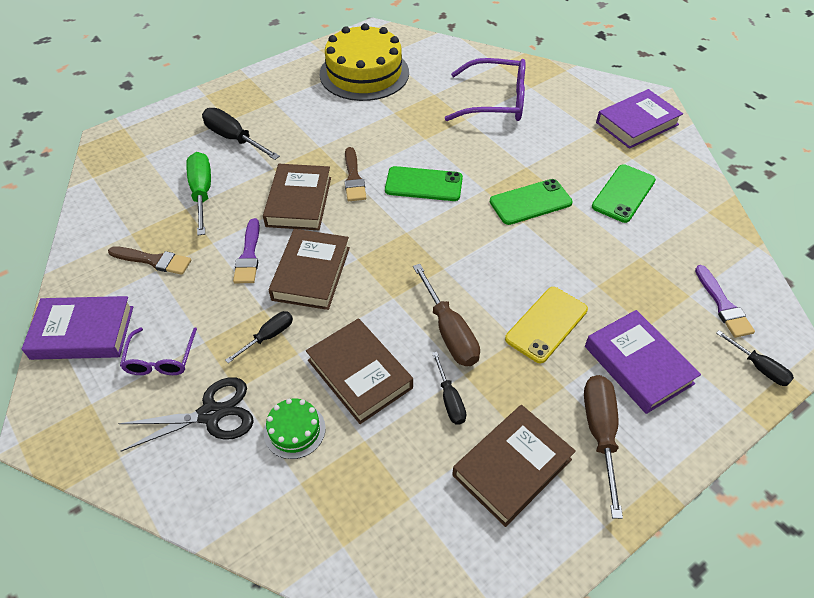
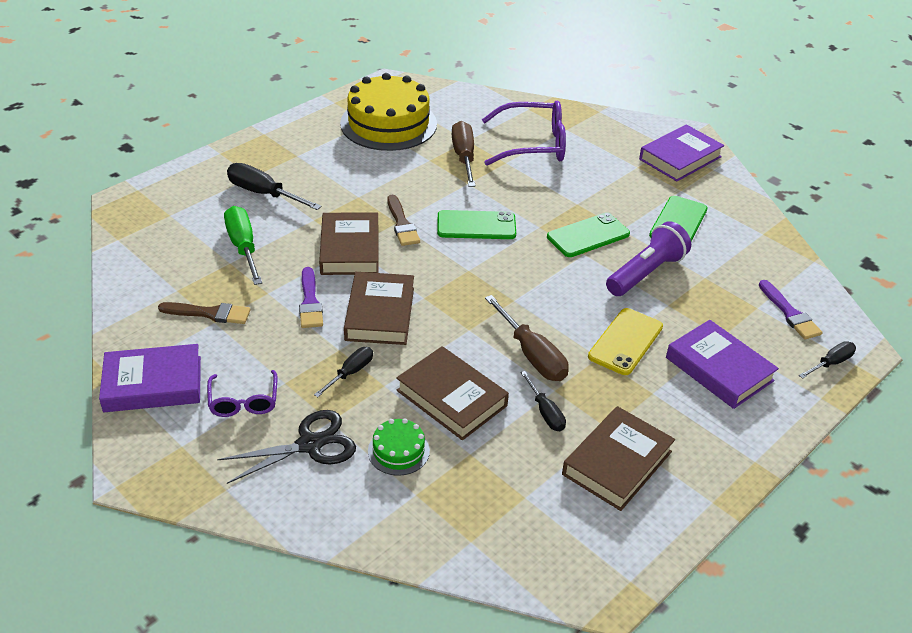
camera: 10 degrees left, 10 degrees down
(581, 247) = (646, 273): none -> purple flashlight
(600, 432) = (693, 427): brown screwdriver -> brown screwdriver (464, 156)
(759, 368) = (831, 363): black screwdriver -> black screwdriver turned 75 degrees counterclockwise

